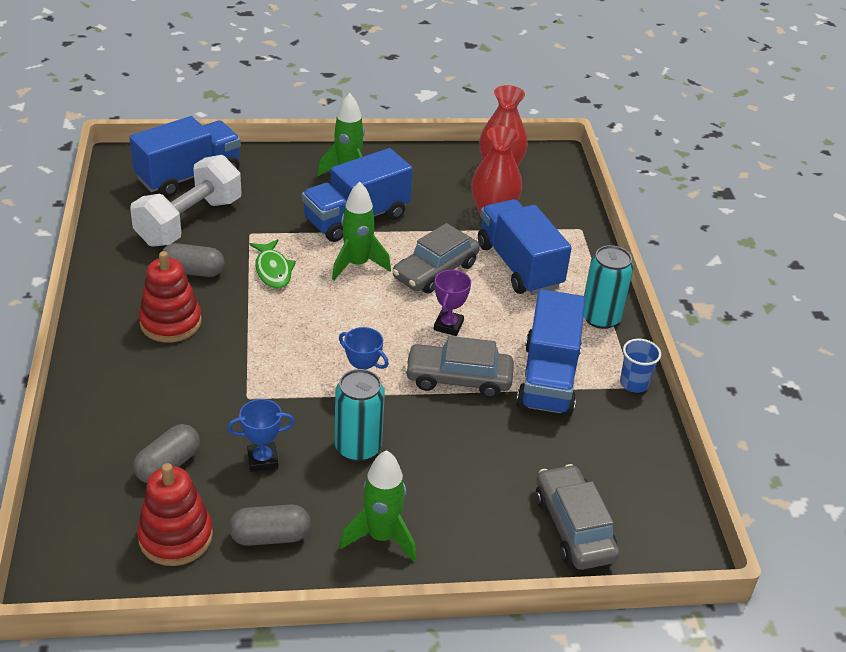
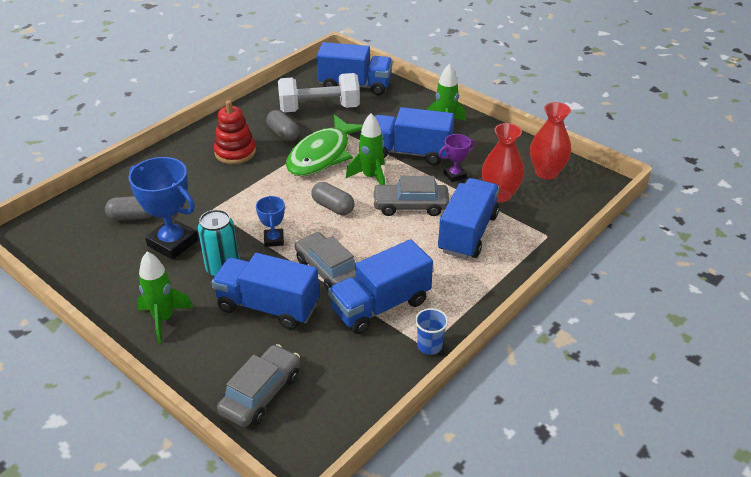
camera: 50 degrees right, 0 degrees up
(176, 537) = (87, 250): red stacking toy -> none
(262, 460) = (173, 243): blue trophy -> blue trophy, size x1.90
(270, 536) = (120, 280): grey capsule -> grey capsule (333, 207)
(273, 270) = (322, 155): green fish -> green fish, size x1.94
(448, 326) = (369, 239): purple trophy -> purple trophy (455, 175)
(458, 450) = (268, 306): none -> blue truck
(600, 318) = (472, 294): turquoise can -> none

